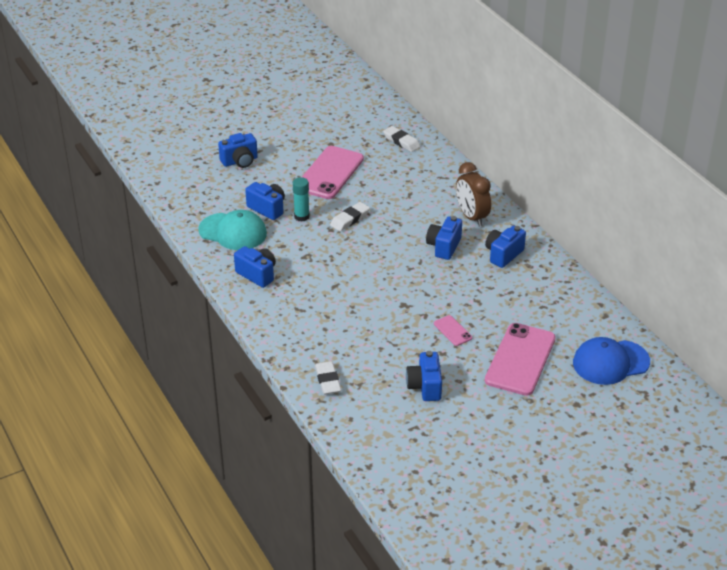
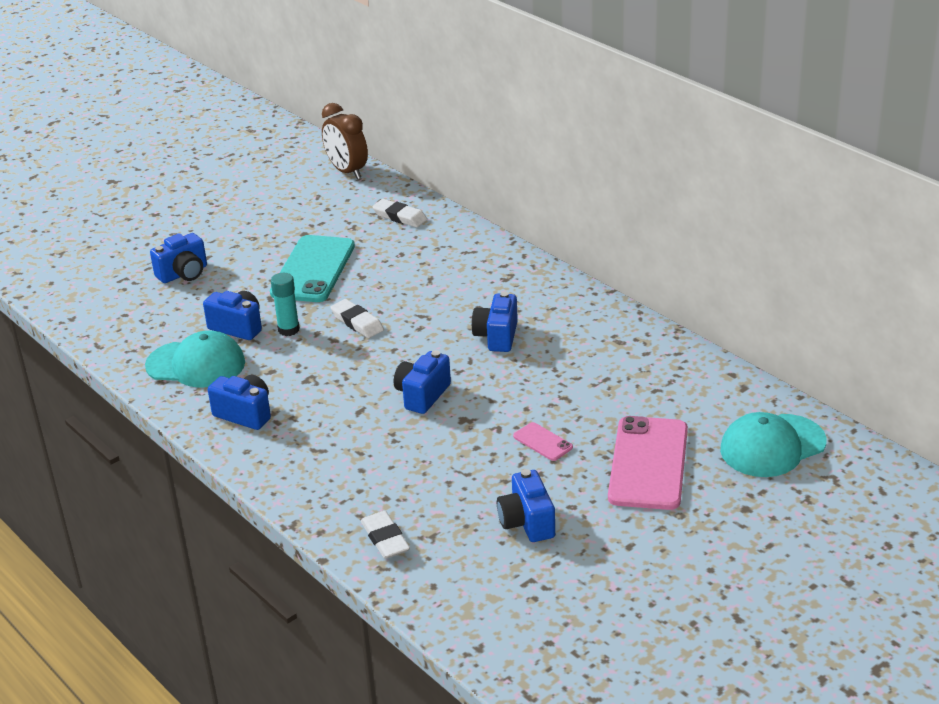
camera: 10 degrees left, 5 degrees down
(330, 173) = (313, 269): pink phone -> turquoise phone
(350, 219) = (357, 322): white eraser -> white eraser turned 75 degrees counterclockwise
(471, 217) = (522, 294): brown clock -> brown clock (347, 171)
(503, 254) = (580, 333): blue camera -> blue camera (422, 395)
(610, 362) = (772, 446): blue cap -> turquoise cap

